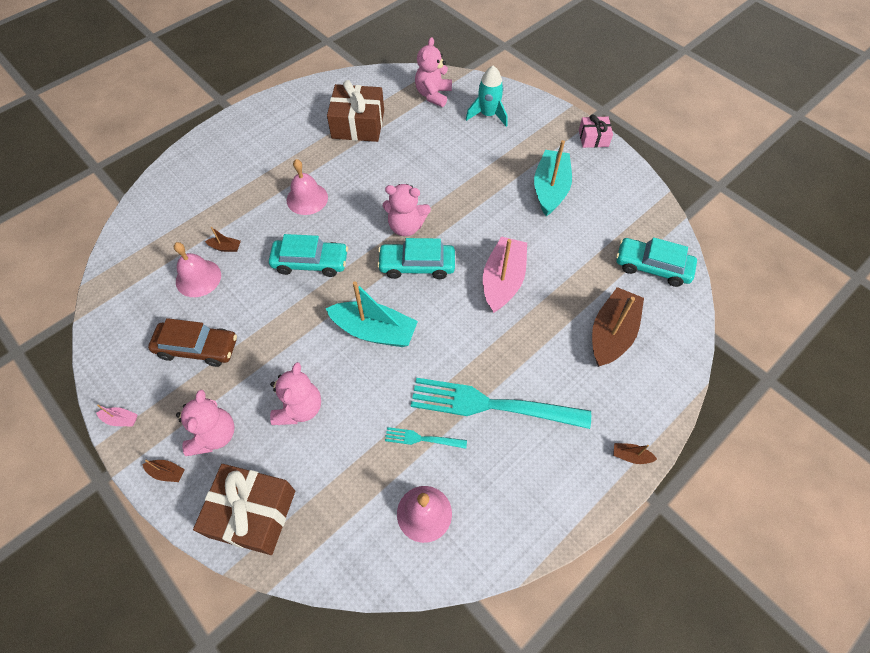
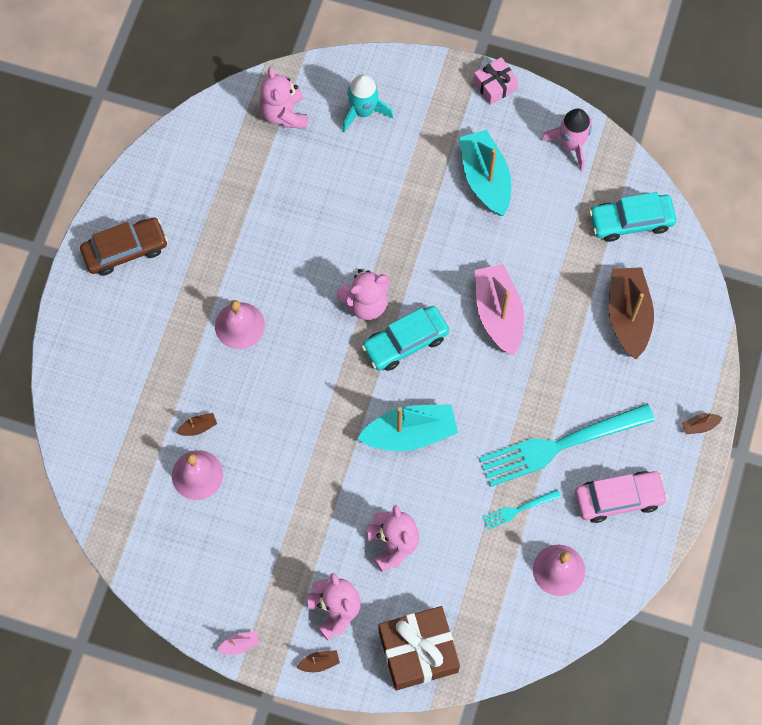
camera: 30 degrees left, 10 degrees up
(197, 348) = (255, 543): brown car -> brown car (125, 250)
(310, 262) = (297, 396): turquoise car -> none
(358, 124) = (226, 200): brown gift -> none
(518, 480) = (619, 499): none -> pink car
(631, 196) = (571, 145): none -> pink rocket

